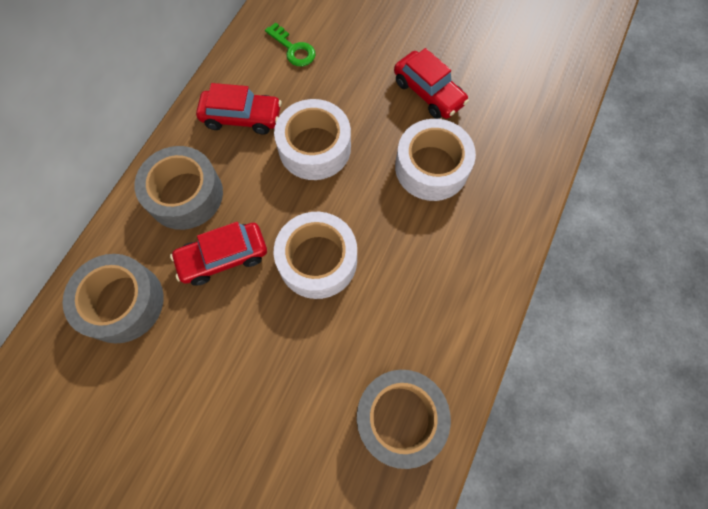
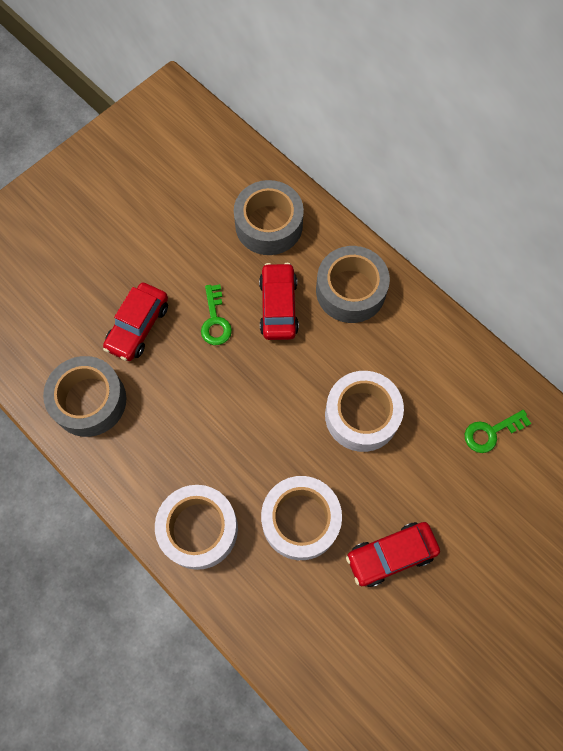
camera: 110 degrees right, 0 degrees up
(242, 117) = (419, 358): red car -> red car (138, 326)
(259, 316) = (215, 320): none -> green key
(317, 260) = (245, 381): white tape -> white tape (198, 529)

